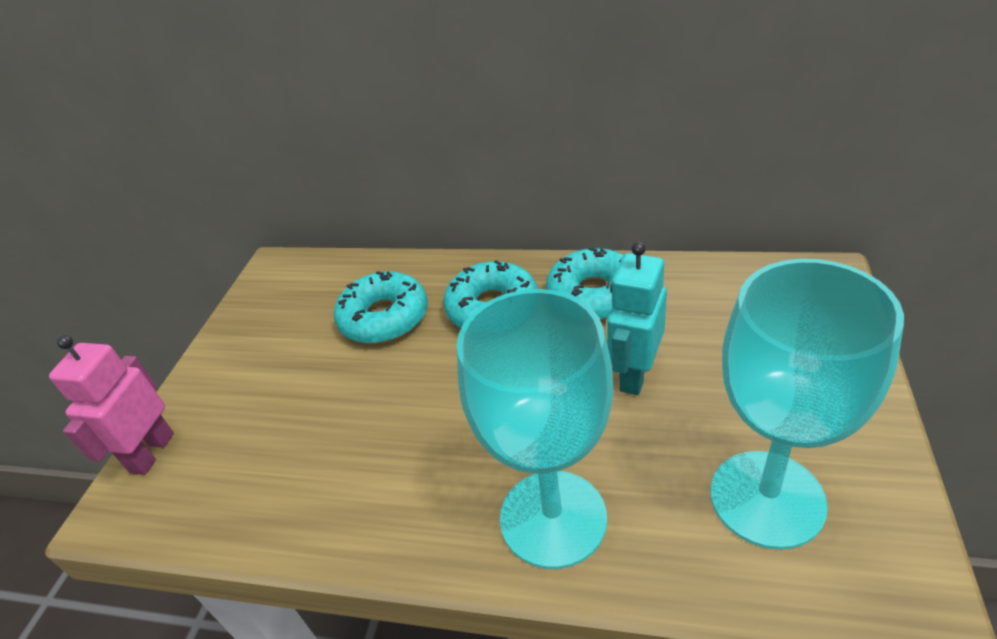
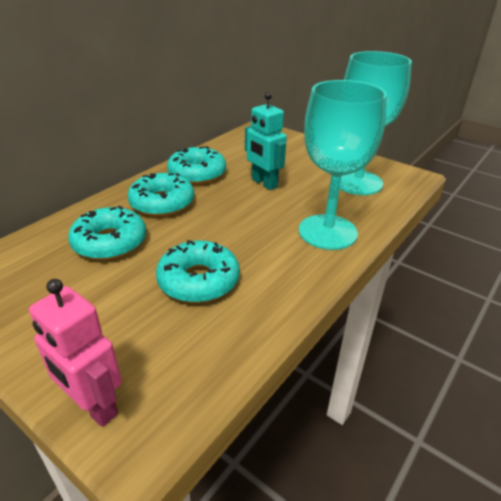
camera: 70 degrees left, 5 degrees down
(354, 428) = (198, 280): none -> turquoise donut

